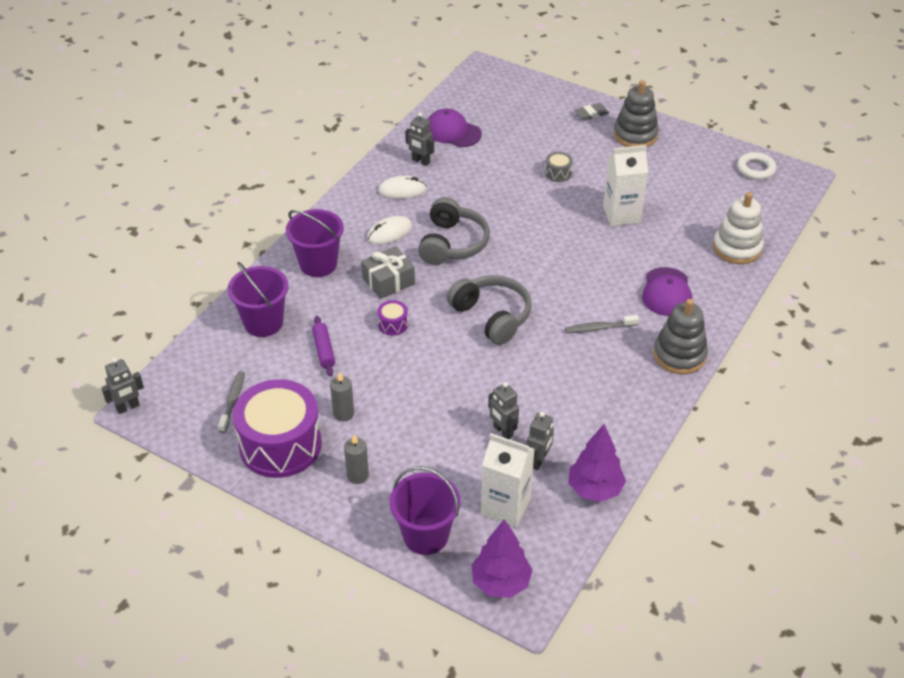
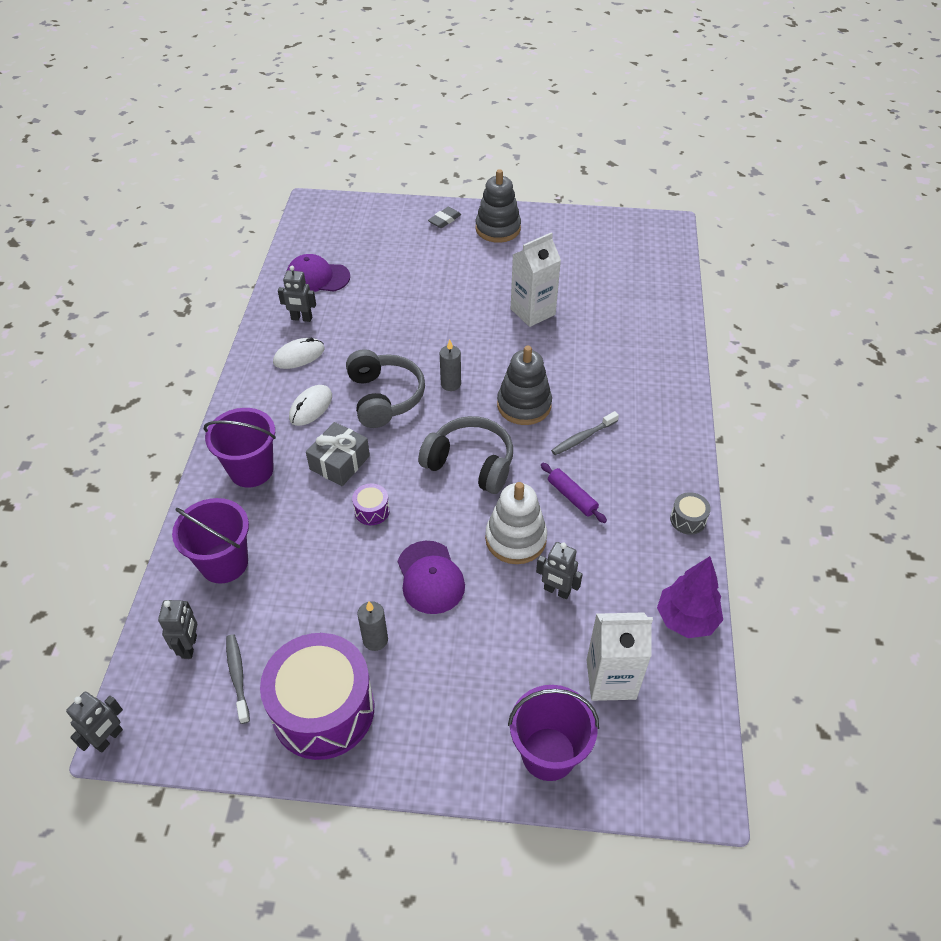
camera: 25 degrees left, 5 degrees up
(324, 350) = (312, 570): purple rolling pin -> purple rolling pin (572, 497)
(357, 475) = (432, 711): grey candle -> grey candle (450, 384)
(501, 583) = (660, 775): purple tree -> none
(538, 461) = (612, 610): grey robot -> grey robot (190, 646)
(558, 173) = (447, 289): grey drum -> grey drum (688, 520)
(666, 292) = (622, 377): purple cap -> purple cap (430, 577)
(679, 355) = (674, 438): grey stacking toy -> grey stacking toy (524, 405)
(737, 248) = (657, 311): white stacking toy -> white stacking toy (515, 539)
(755, 169) = (625, 229): white ring -> none

